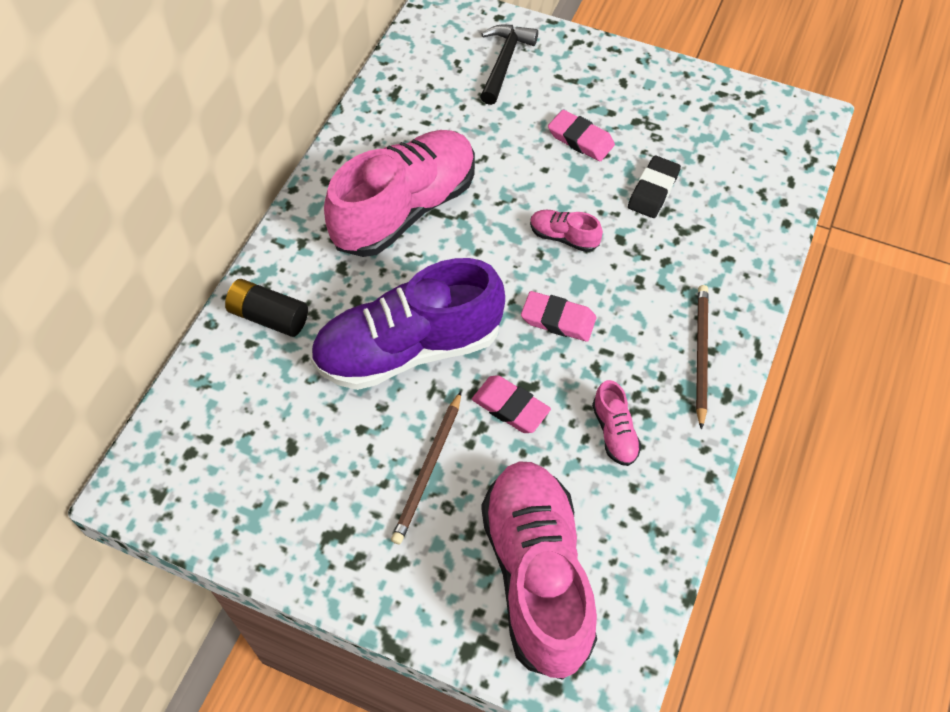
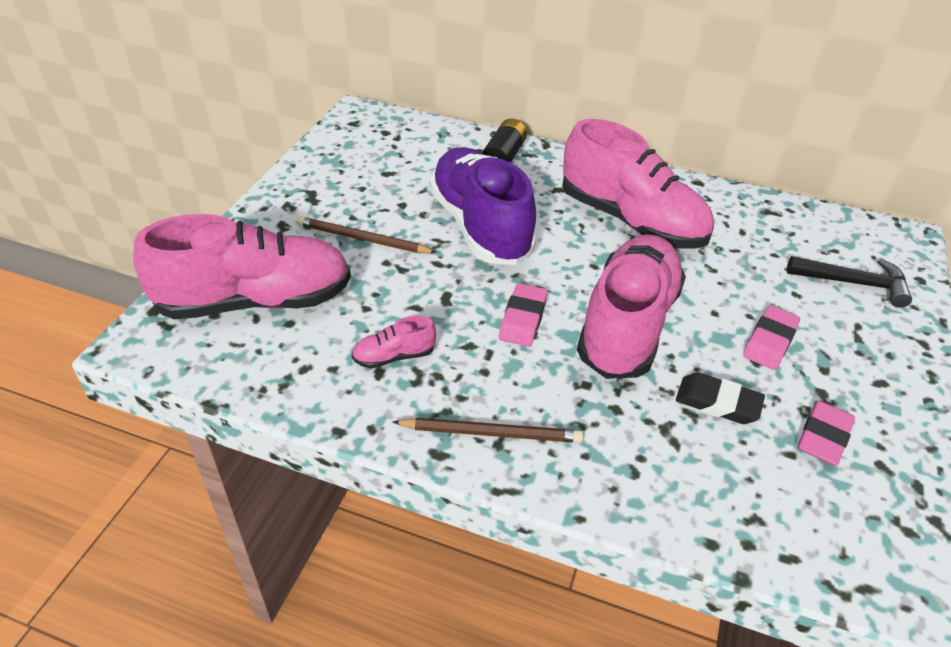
camera: 85 degrees right, 15 degrees down
(510, 407) = (422, 286): pink eraser -> pink eraser (823, 437)
(564, 237) = (627, 325): pink shoe -> pink shoe, size x2.44

